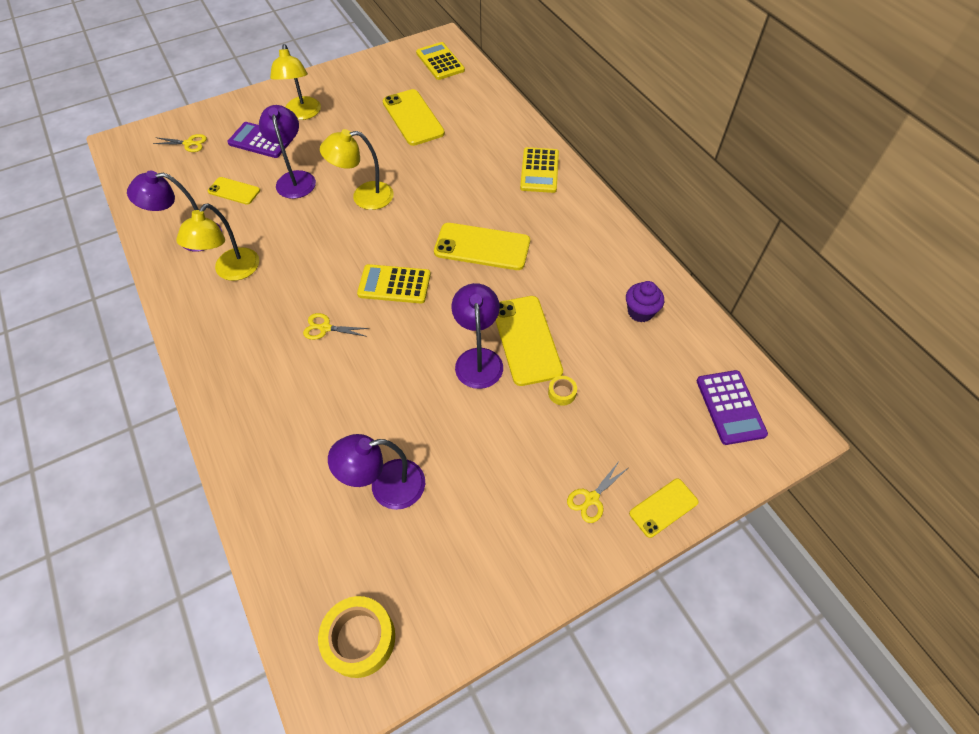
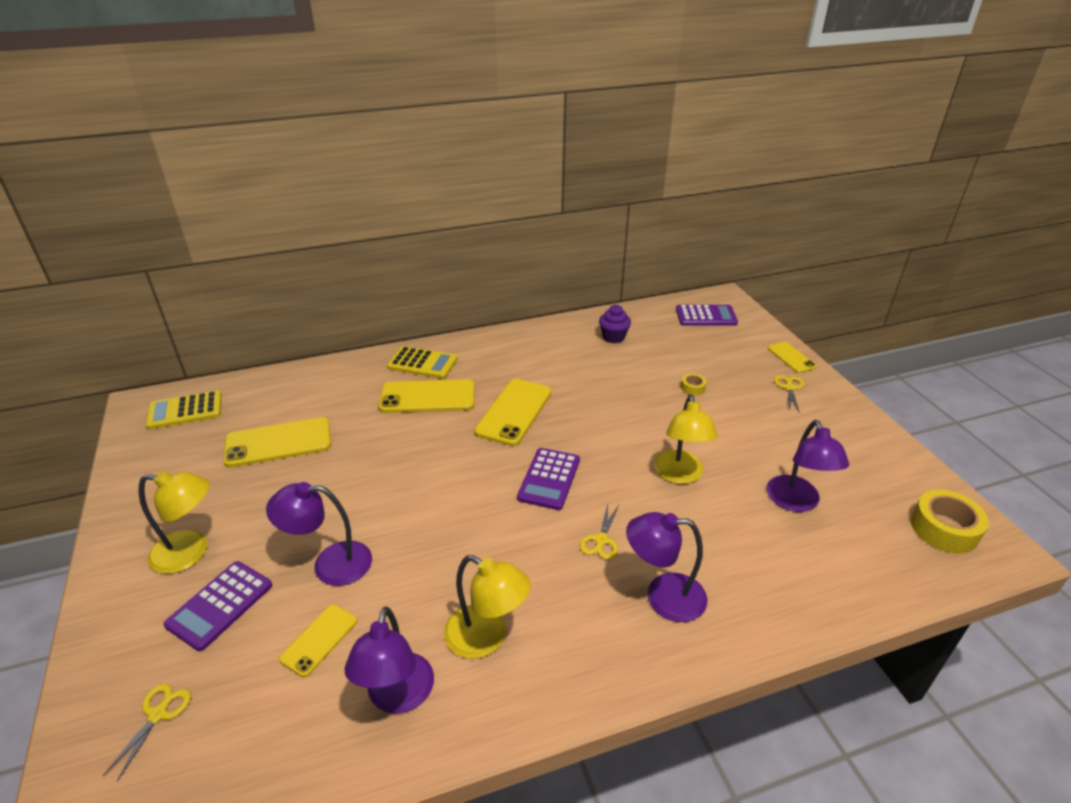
camera: 80 degrees left, 20 degrees down
(364, 197) = (400, 495): yellow lamp -> yellow lamp (679, 475)
(394, 284) = (549, 479): yellow calculator -> purple calculator
(478, 359) = (654, 430): purple lamp -> purple lamp (663, 596)
(526, 340) = (635, 399): yellow phone -> yellow phone (427, 397)
(591, 499) = (789, 388): yellow scissors -> yellow scissors turned 135 degrees counterclockwise

